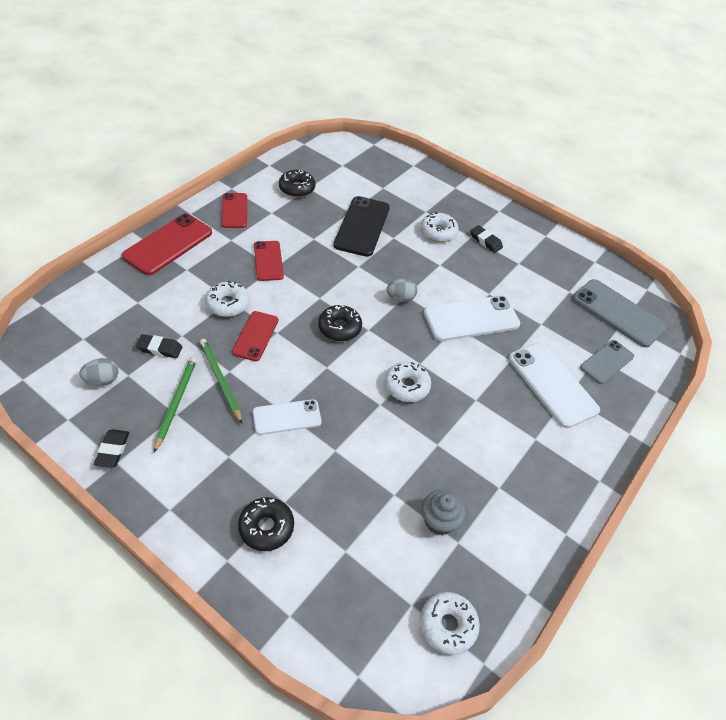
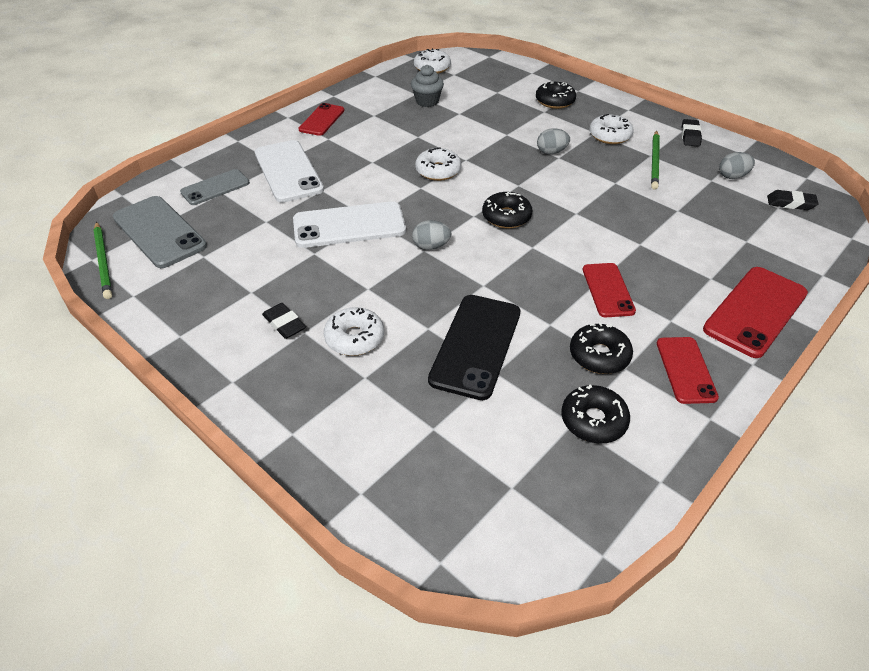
camera: 170 degrees left, 5 degrees down
(160, 348) = (694, 199): black eraser -> black eraser (790, 203)
(220, 380) = (621, 176): green pencil -> green pencil (103, 262)
(228, 304) = (641, 239): white donut -> white donut (610, 136)
(255, 336) = (598, 209): red phone -> red phone (322, 120)
(285, 219) = (599, 355): none -> black donut
(287, 417) = (551, 152): white phone -> grey egg

